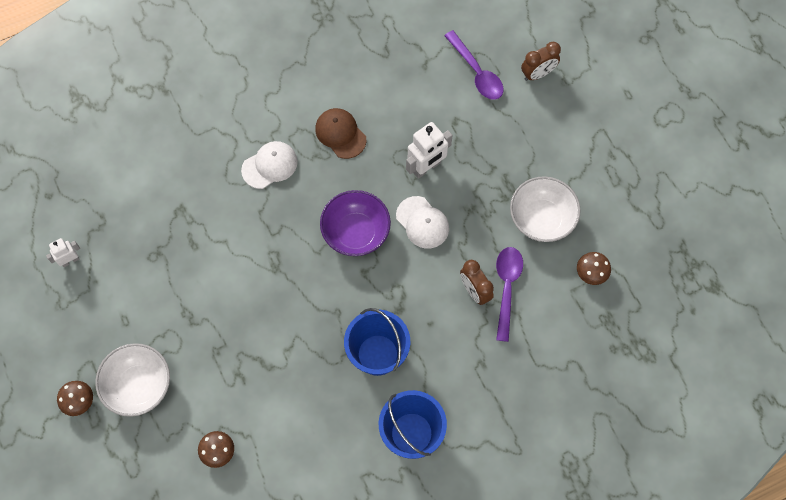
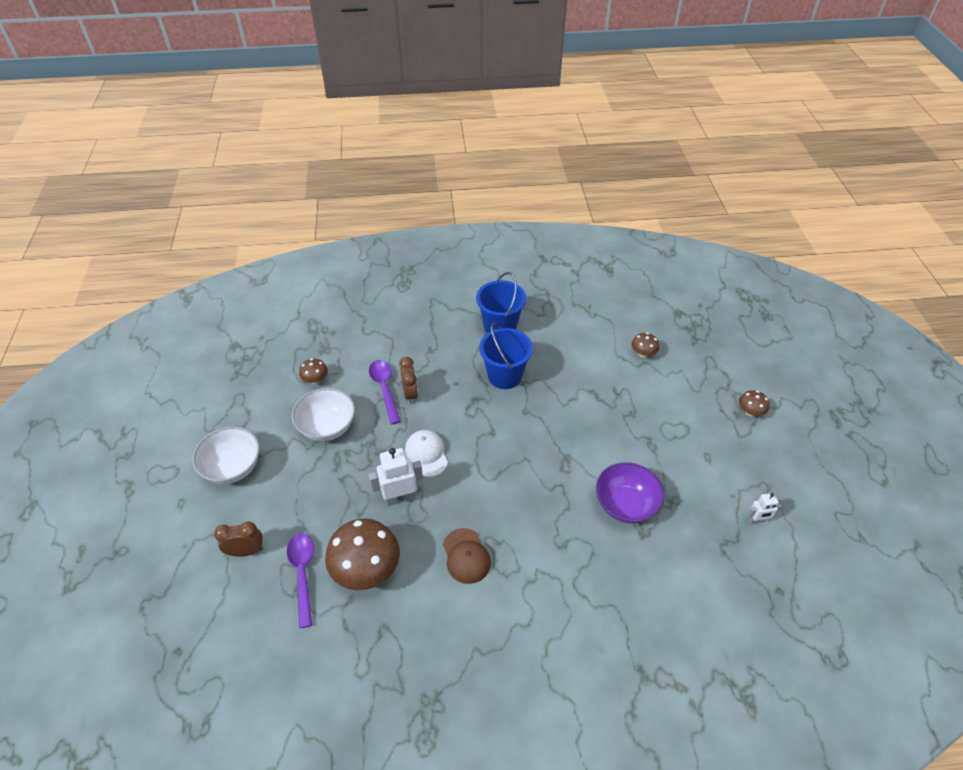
camera: 160 degrees left, 20 degrees down
(139, 385) = (699, 408): white bowl -> white bowl (233, 467)
(270, 165) = (546, 547): white cap -> none
(356, 232) = (487, 464): purple bowl -> purple bowl (625, 505)
(424, 94) = (366, 569): none -> brown mushroom
(507, 288) = (385, 389): purple spoon -> purple spoon turned 135 degrees clockwise

